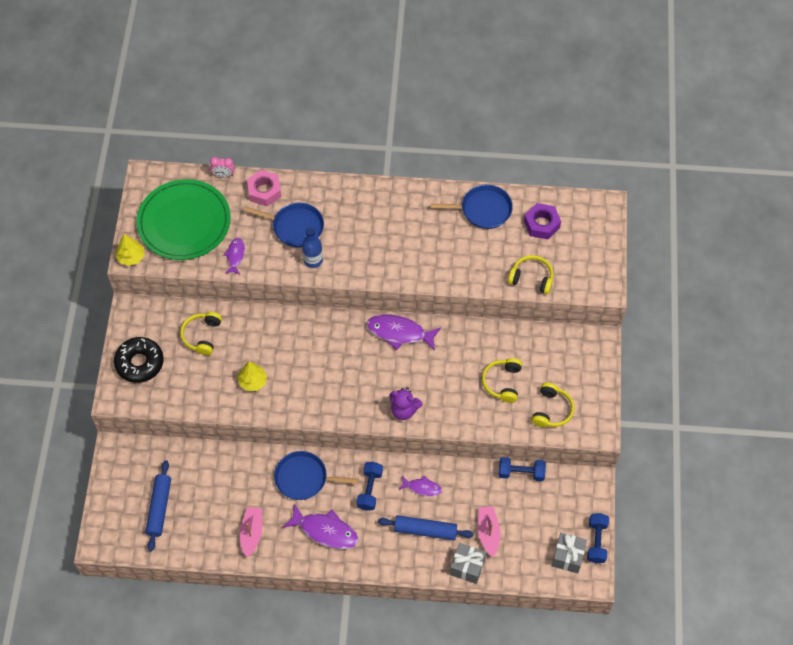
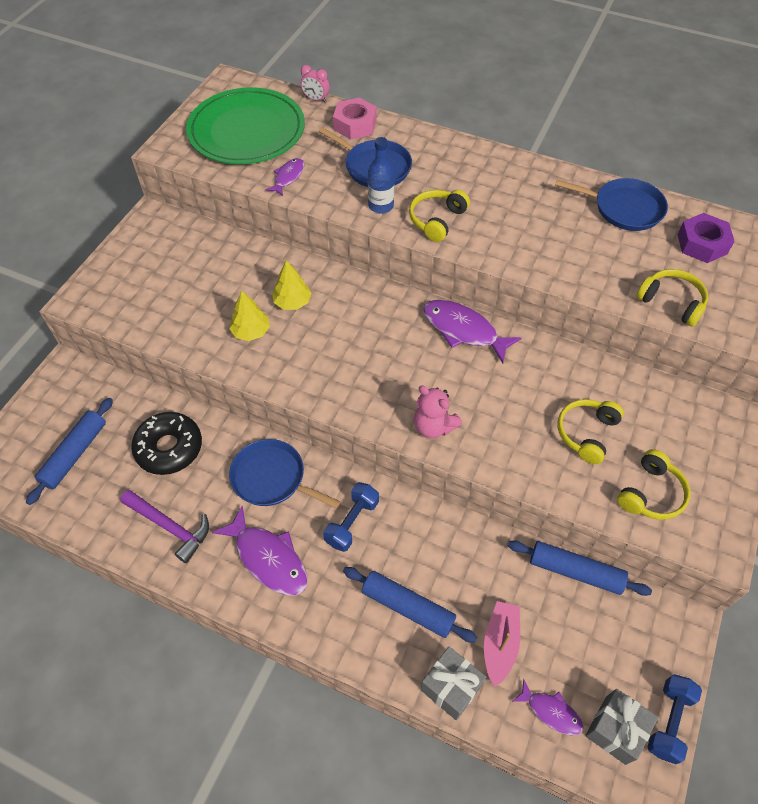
camera: 20 degrees right, 5 degrees down
(131, 257) = (167, 148): yellow tree -> yellow tree (292, 302)
(139, 363) = (128, 272): black donut -> black donut (169, 448)
(202, 336) = (217, 264): yellow headphones -> yellow headphones (436, 220)
(251, 533) = (170, 527): pink boat -> purple hammer
(404, 410) = (433, 426): purple teddy bear -> pink teddy bear
(422, 488) = (425, 544): purple fish -> purple fish (551, 711)
(521, 473) = (575, 571): blue dumbbell -> blue rolling pin

